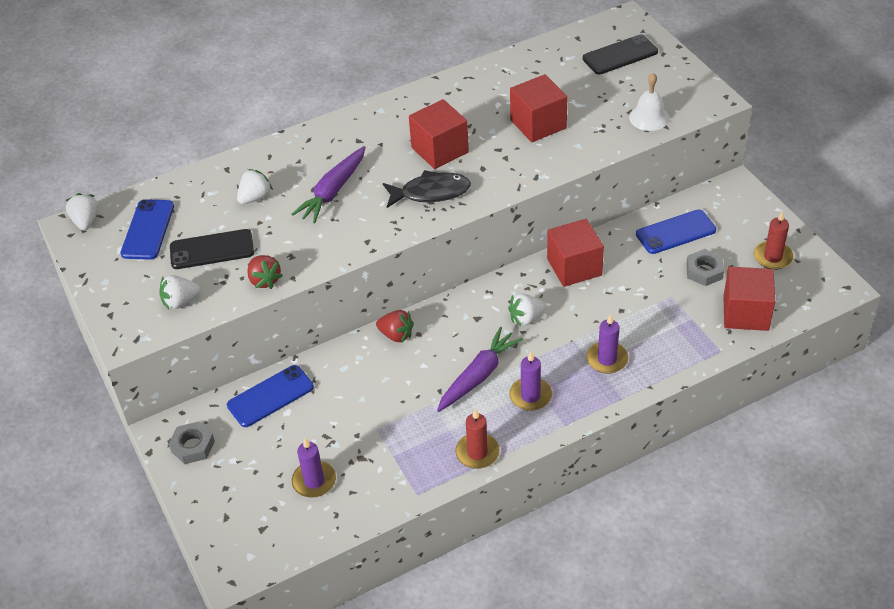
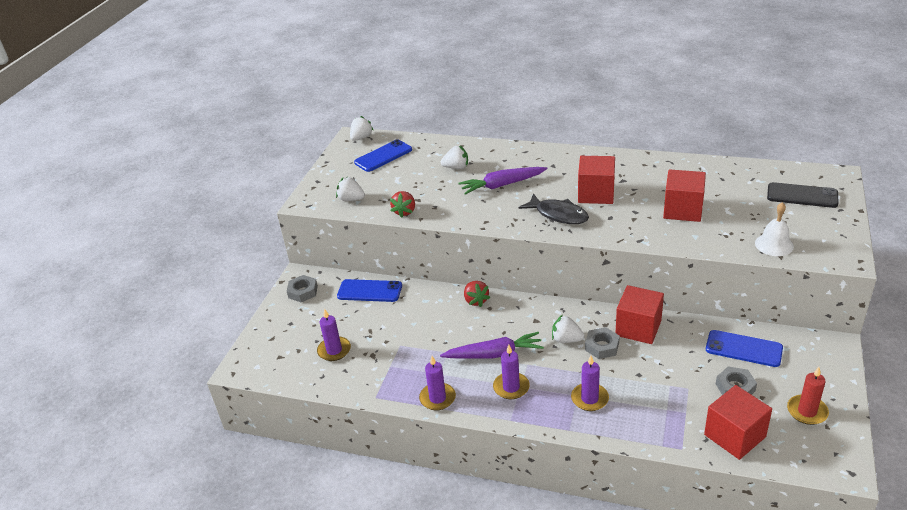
camera: 45 degrees right, 10 degrees down
(212, 249) = (400, 182): black phone -> none
(477, 453) = (437, 398): red candle -> purple candle
(563, 304) = (602, 346): none -> grey nut

